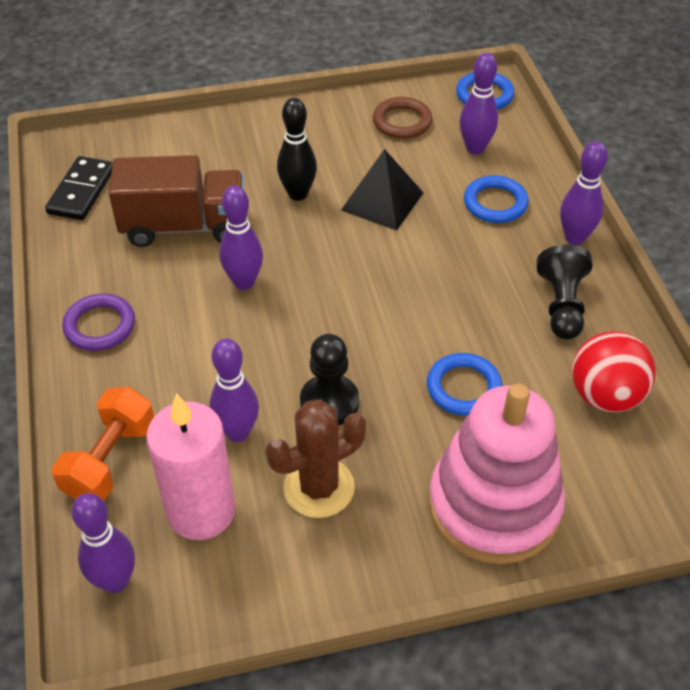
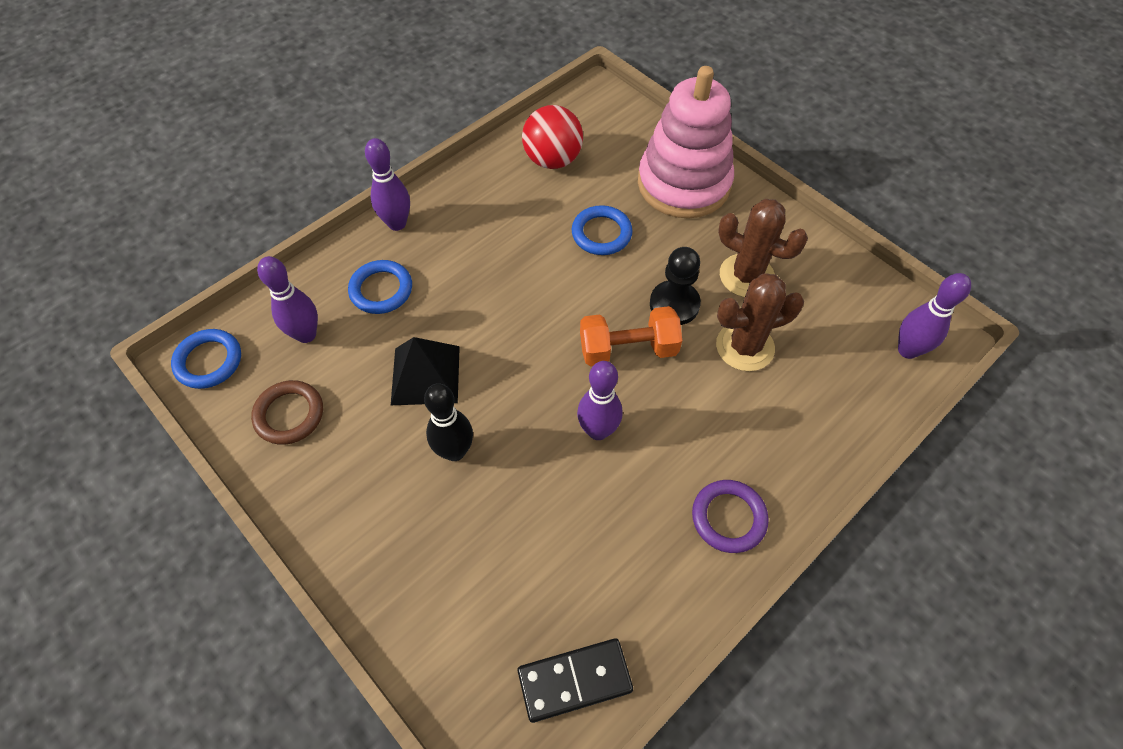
camera: 120 degrees left, 10 degrees up
(110, 460) = (835, 415): orange dumbbell -> orange dumbbell (628, 349)
(184, 226) = (561, 529): brown truck -> none
(201, 511) = (820, 332): pink candle -> none
(237, 432) = (745, 347): purple bowling pin -> brown cactus
(561, 305) = (481, 207): black pawn -> none

